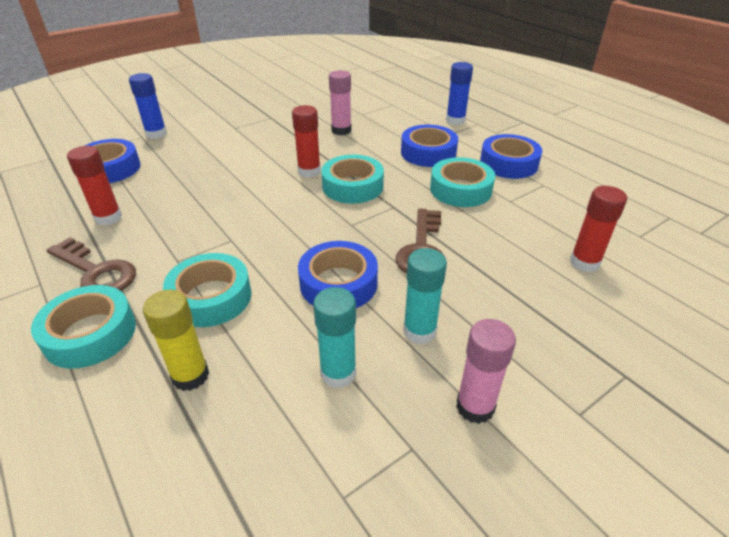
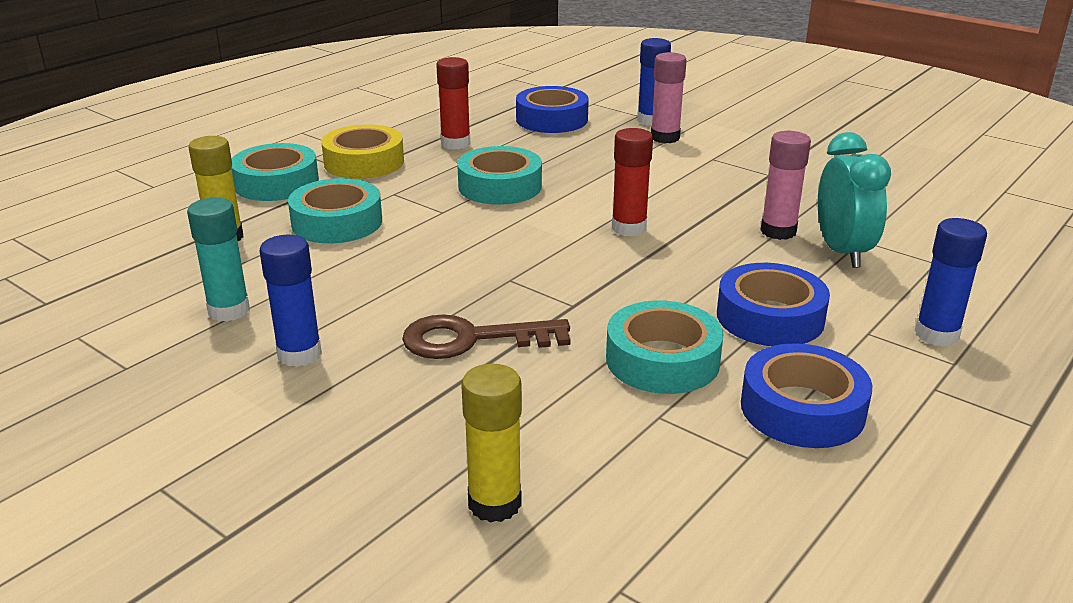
camera: 75 degrees right, 10 degrees down
(96, 272) = (364, 162): brown key -> yellow tape
(338, 283) = (378, 288): blue tape -> none
(352, 186) = (609, 265): turquoise tape -> turquoise tape (500, 186)
(372, 121) = (842, 252): none -> turquoise clock
(419, 331) = (299, 354): turquoise glue stick -> blue glue stick
(475, 407) = (177, 403): pink glue stick -> pink glue stick (665, 138)
(584, 262) = (494, 503): red glue stick -> yellow glue stick

